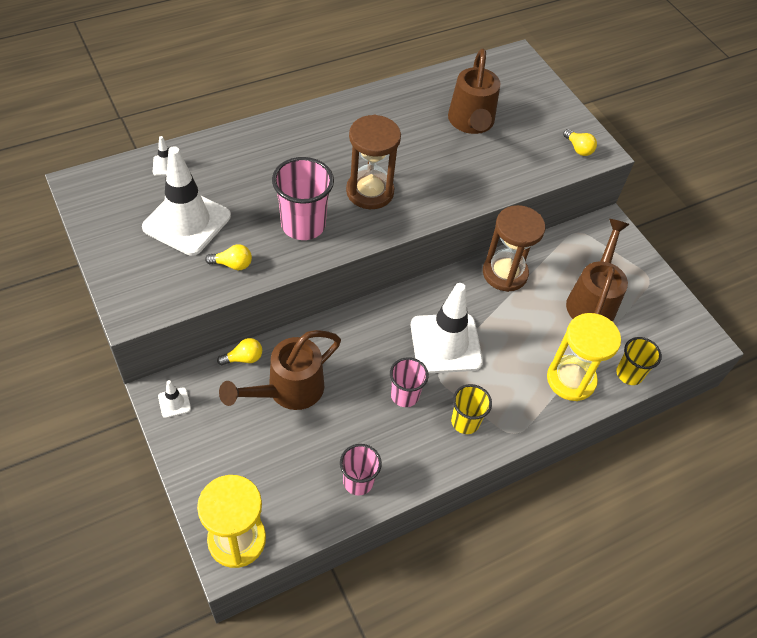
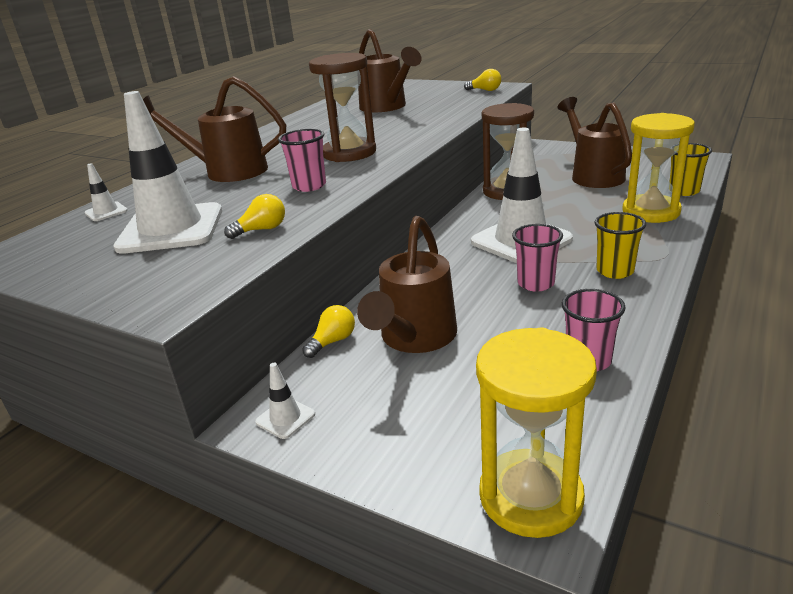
camera: 25 degrees left, 25 degrees down
(273, 158) = (227, 171): none -> brown watering can
(303, 225) = (309, 186): pink cup -> pink cup, size x0.63

